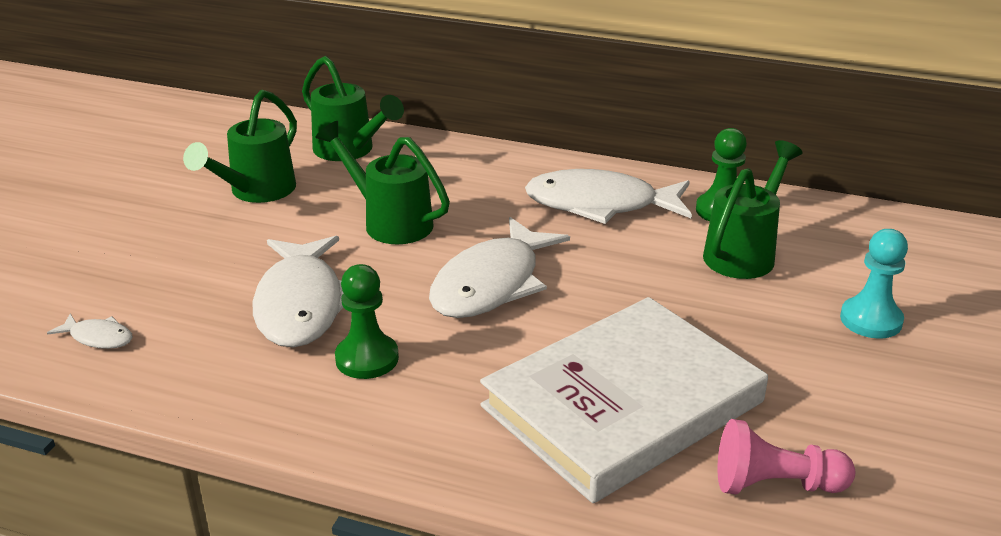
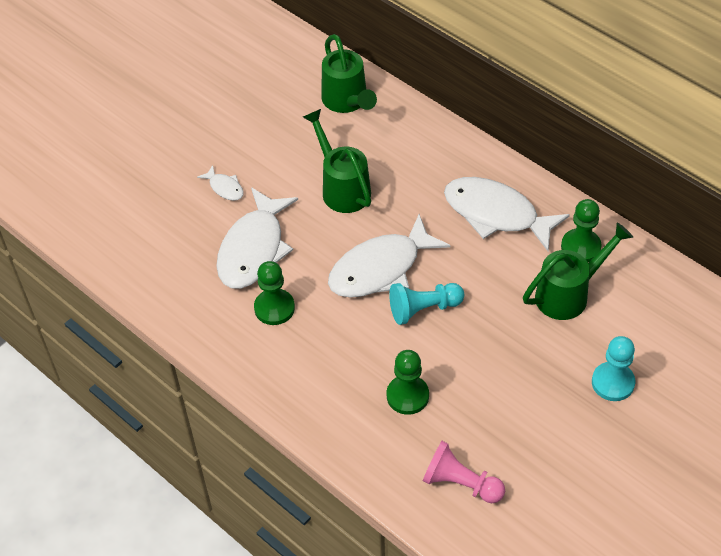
camera: 25 degrees right, 20 degrees up
(98, 337) = (127, 239): white fish -> white fish (225, 188)
(256, 192) = (266, 129): green watering can -> none
(577, 309) = (423, 309): none -> turquoise pawn
(623, 404) = (407, 396): white book -> green pawn

